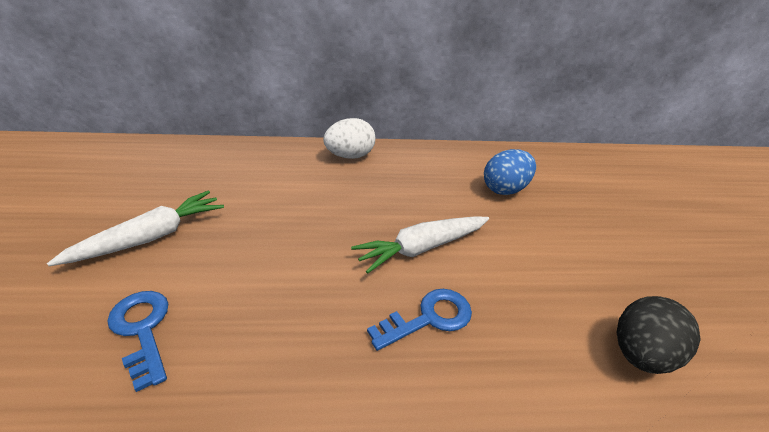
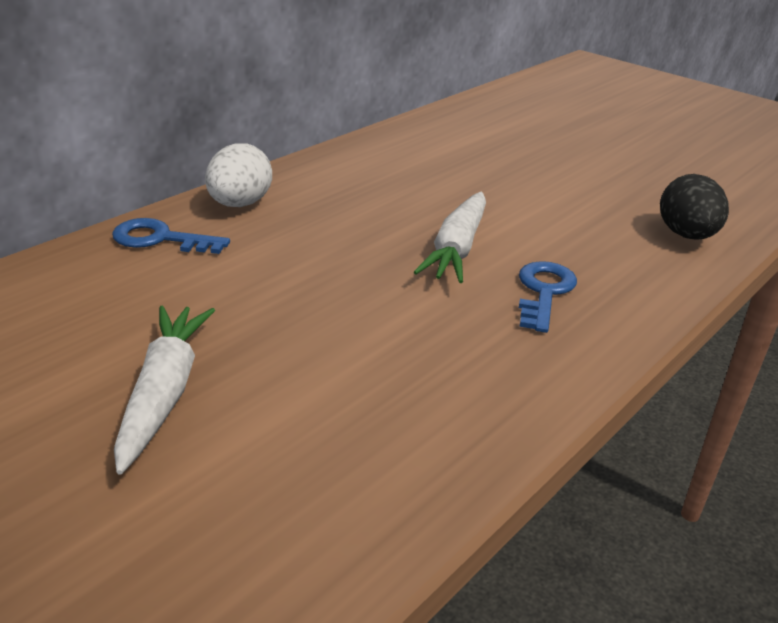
camera: 45 degrees left, 5 degrees down
(142, 330) = (334, 452): blue key -> blue key (161, 239)
(505, 189) = (444, 168): blue egg -> none

